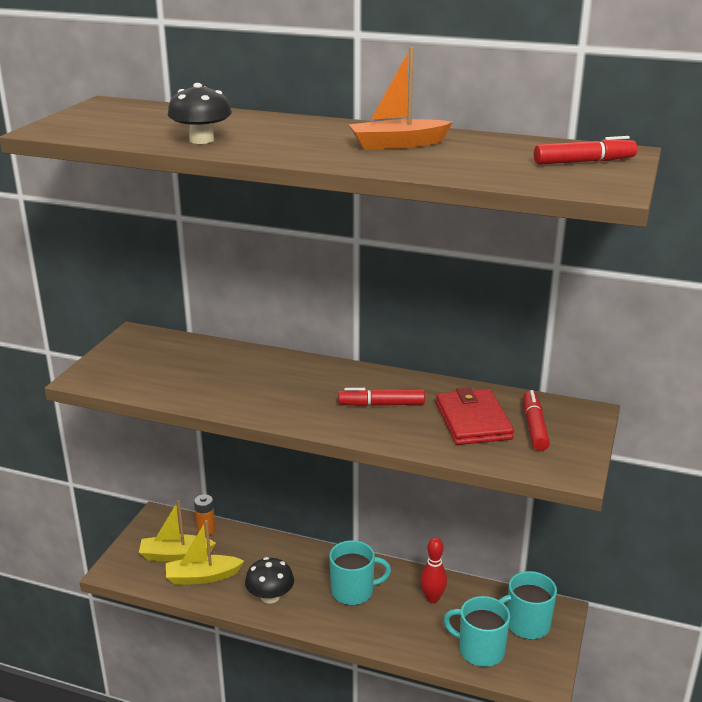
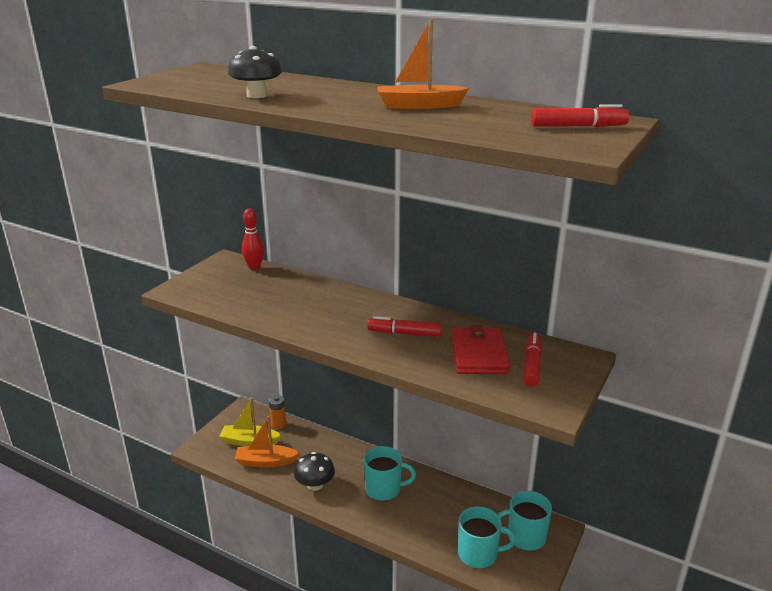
camera: 10 degrees right, 0 degrees up
(202, 577) = (265, 462): yellow boat -> orange boat
(432, 598) = (449, 503): red bowling pin -> red bowling pin (254, 267)
(480, 650) = (479, 554): turquoise mug -> turquoise mug turned 150 degrees clockwise

